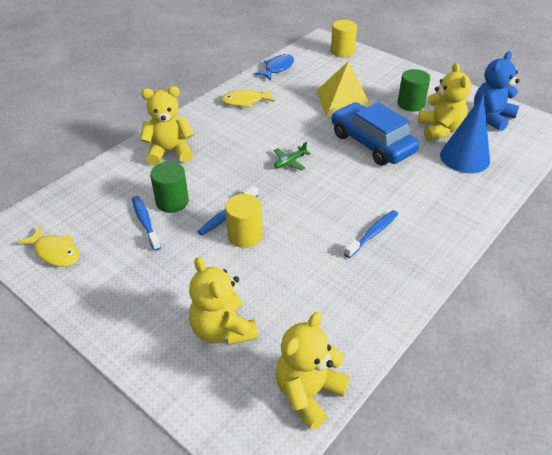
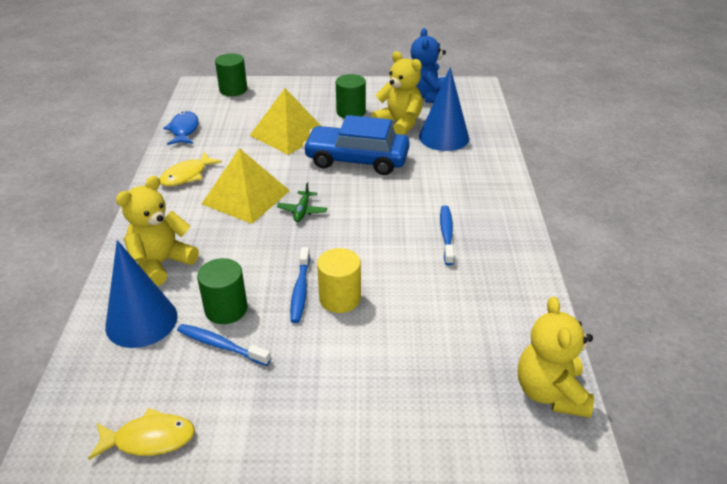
camera: 40 degrees left, 5 degrees down
(122, 182) = (141, 321): none -> blue cone
(223, 330) = (421, 392): yellow teddy bear -> none
(264, 134) = (246, 197): none -> yellow pyramid
(342, 51) = (233, 90): yellow cylinder -> green cylinder

